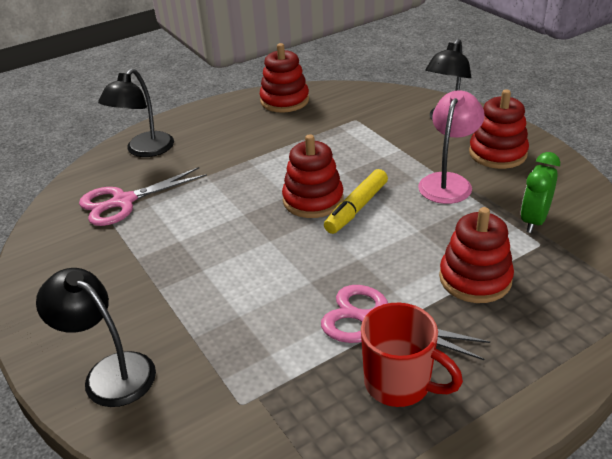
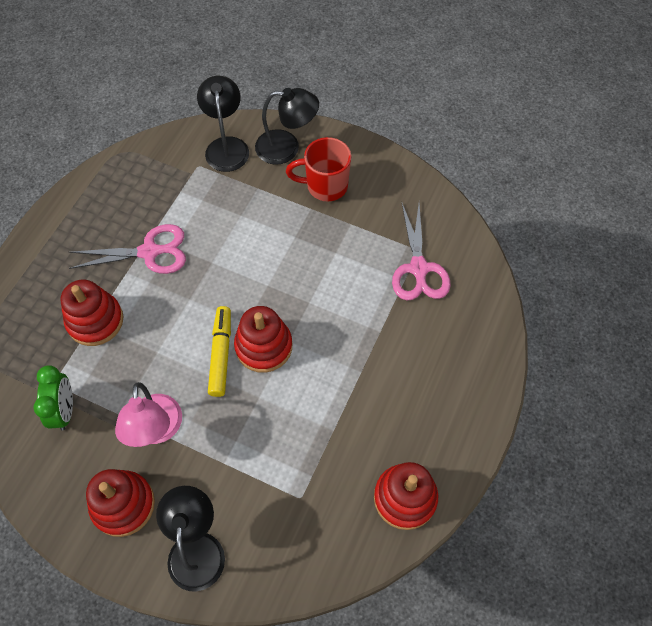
camera: 145 degrees right, 25 degrees up
(123, 202) = (418, 268): pink scissors -> pink scissors turned 150 degrees clockwise
(144, 150) = (469, 337): black lamp -> black lamp (226, 146)
(399, 384) = (115, 217): red mug -> red mug (325, 186)

